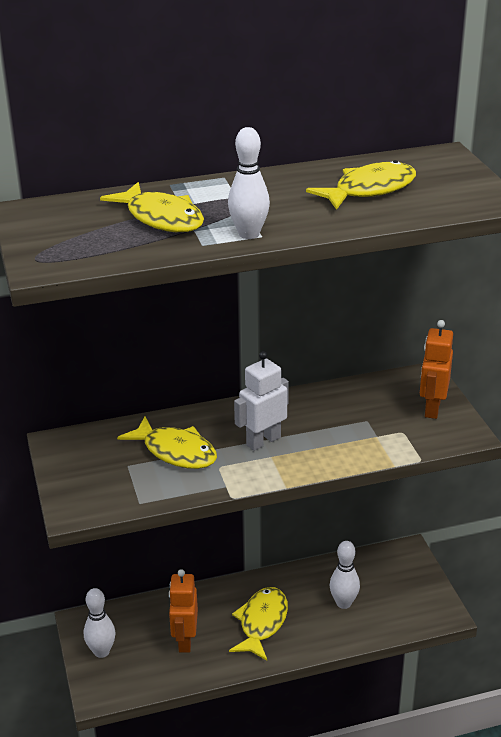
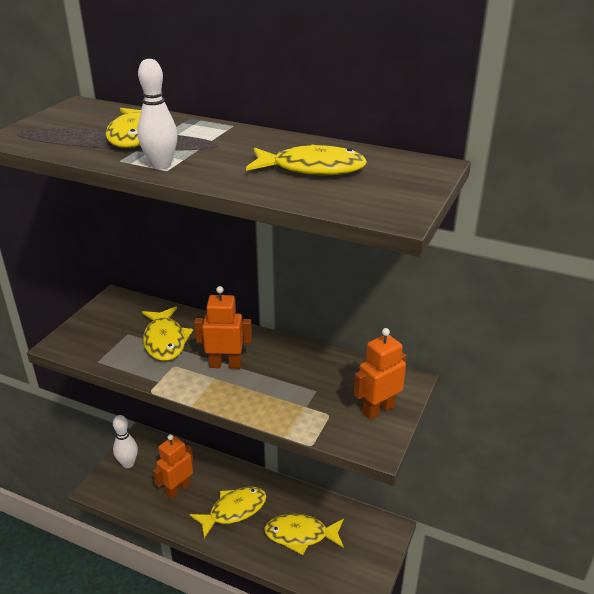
camera: 40 degrees right, 0 degrees up
(263, 441) = (225, 364): white robot -> orange robot
(343, 603) = (300, 535): white bowling pin -> yellow fish

